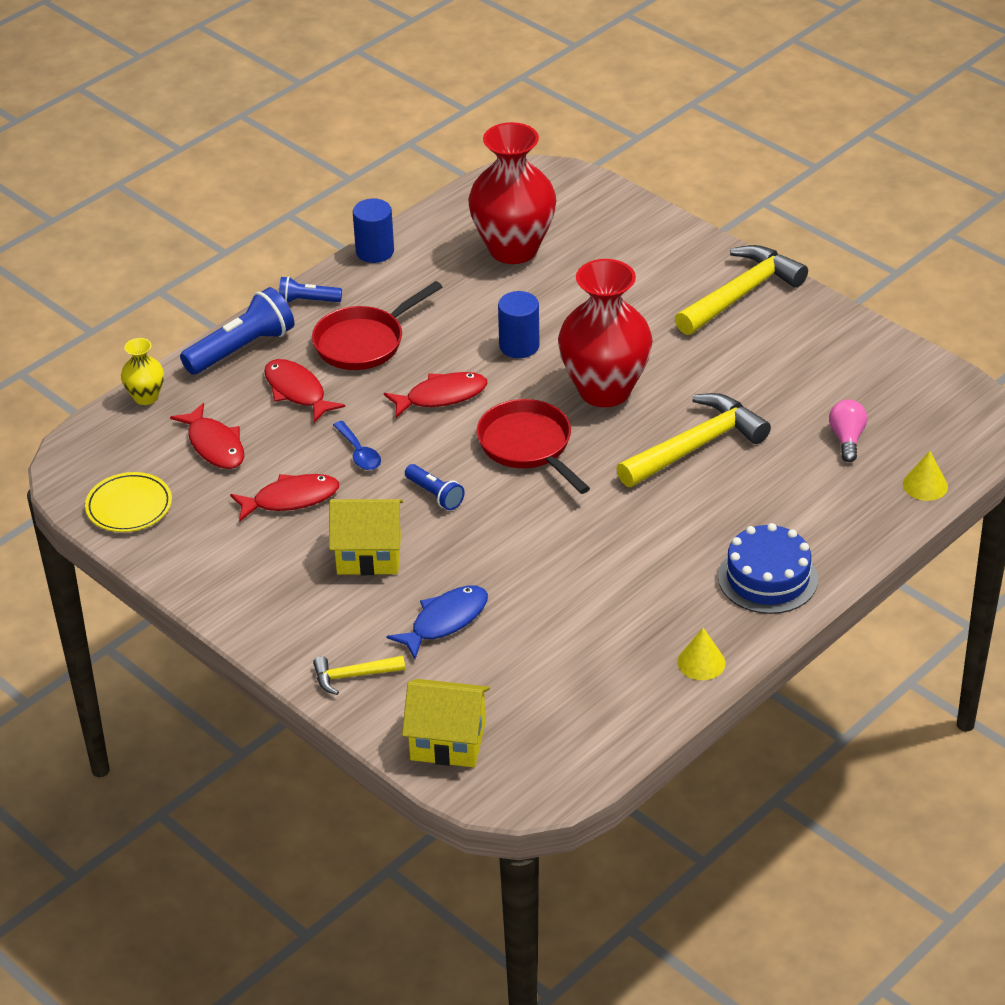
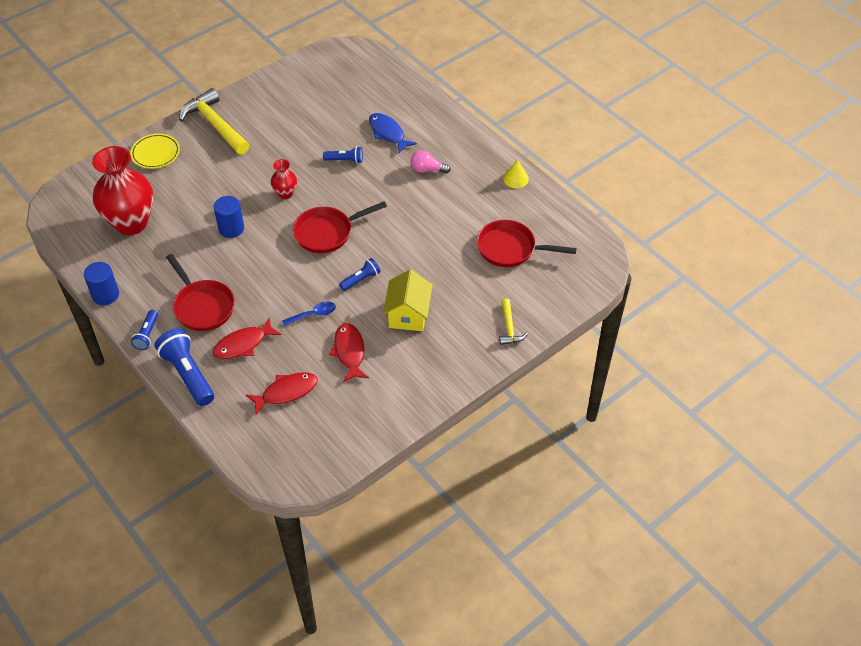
camera: 85 degrees left, 10 degrees up
(129, 506) = (337, 442): yellow plate -> yellow plate (155, 153)
(146, 397) = (224, 432): yellow vase -> none
(441, 396) = (269, 270): red fish -> none
(445, 621) = (470, 282): blue fish -> blue fish (388, 133)
(448, 741) = (564, 288): yellow house -> none
(528, 666) = (510, 248): none -> red pan
(604, 390) = (285, 193): red vase -> red vase, size x0.46
(696, 446) = (345, 160): yellow hammer -> blue flashlight
(767, 578) = (456, 145): blue cake -> none
(847, 439) = (354, 100): pink light bulb -> pink light bulb (427, 170)
(925, 485) = (397, 77): yellow cone -> none

